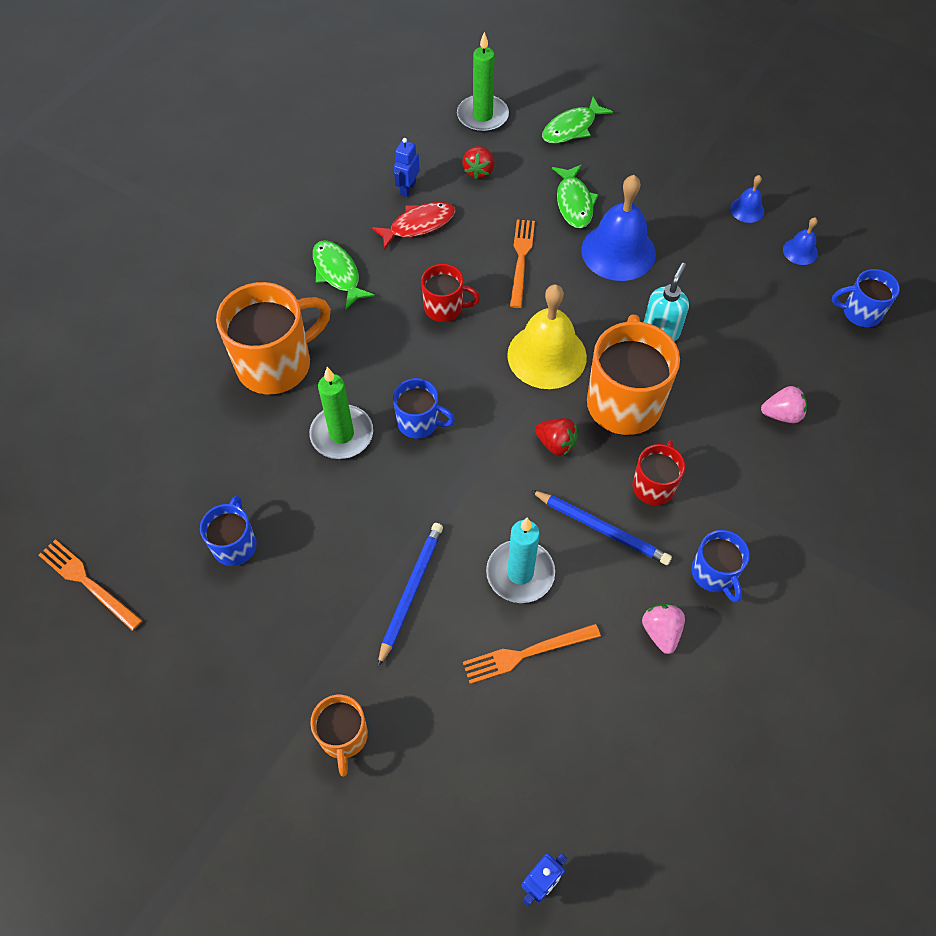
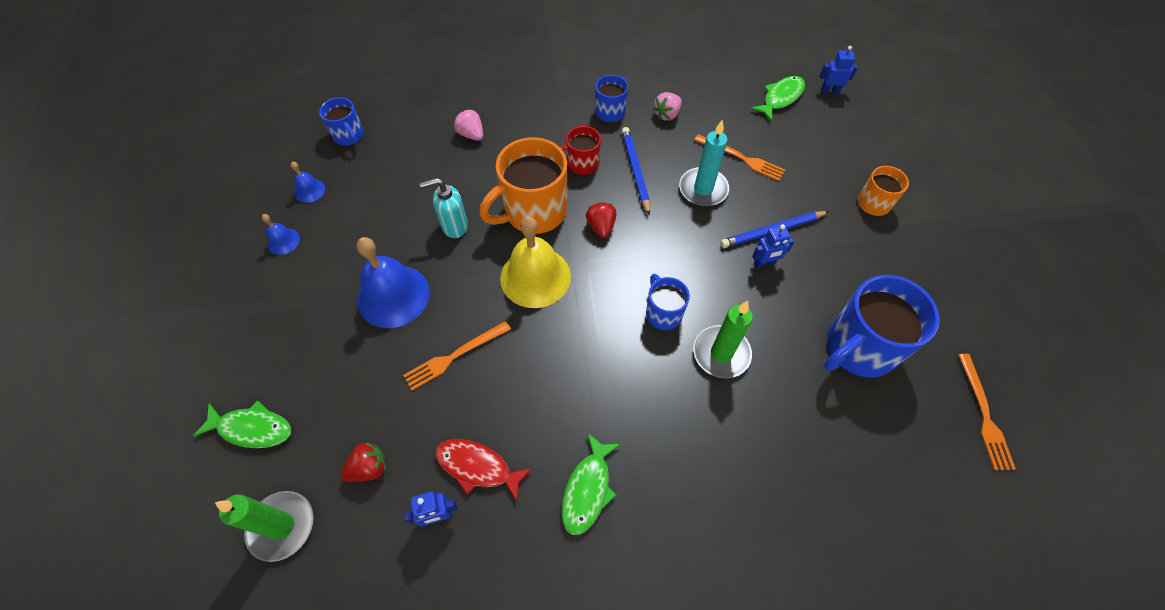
camera: 130 degrees left, 0 degrees up
(235, 544) = (858, 348): blue mug -> blue mug, size x1.85
(276, 364) = (715, 454): orange mug -> none
(385, 549) = (764, 263): none -> blue robot
(445, 308) = (550, 374): red mug -> none
(574, 202) = (357, 361): green fish -> green fish (780, 98)

